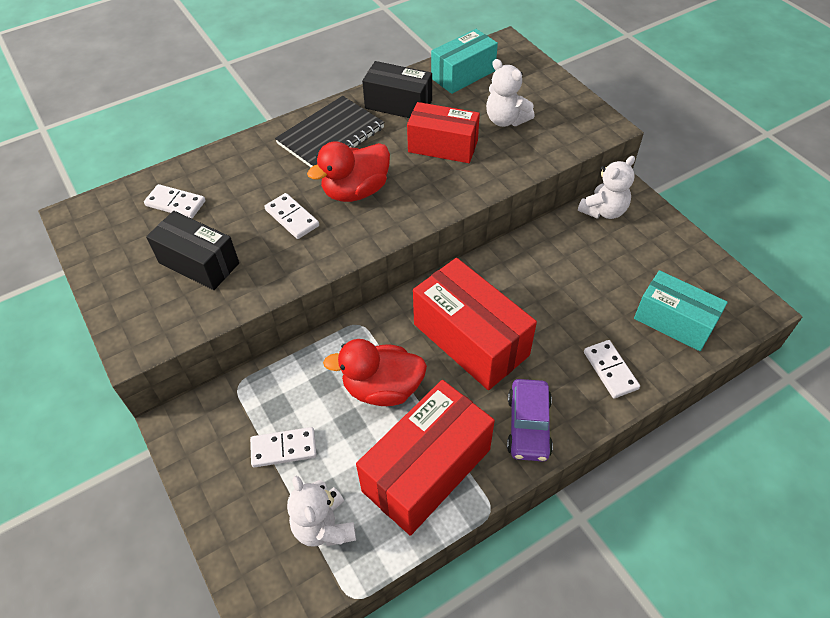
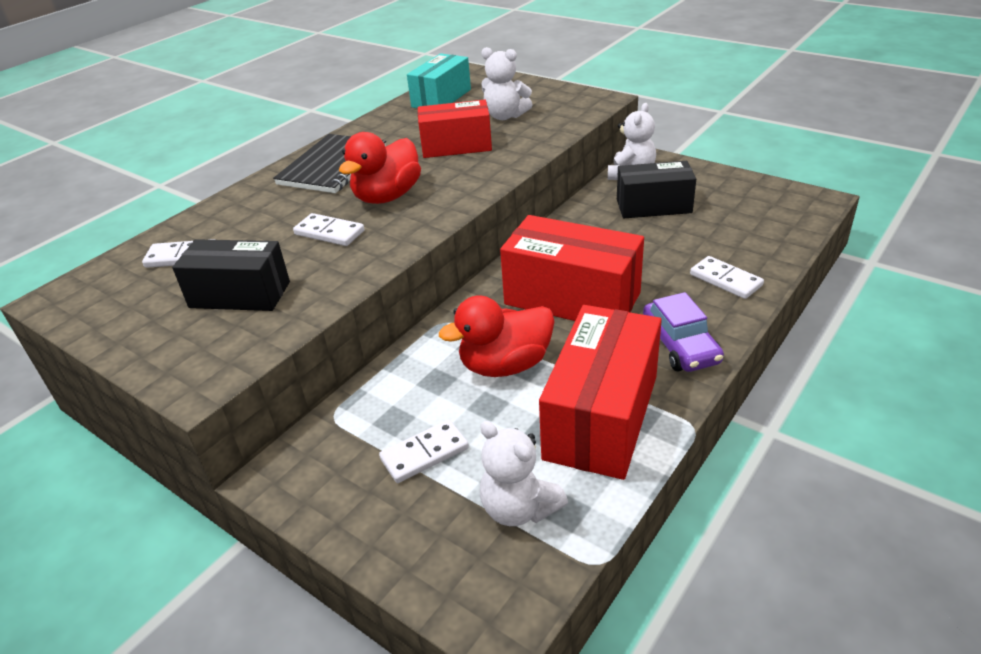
camera: 20 degrees left, 15 degrees down
(398, 104) = (390, 130): black box -> black box (653, 206)
(674, 321) = (755, 229): turquoise box -> none

